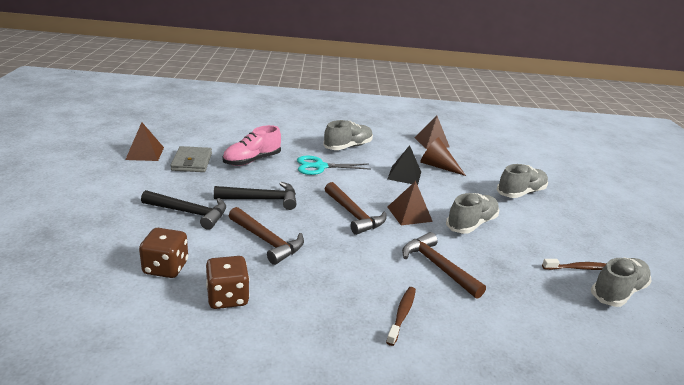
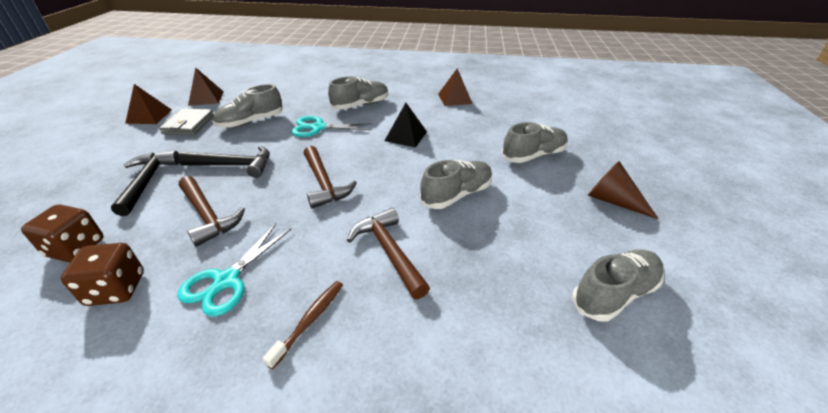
camera: 10 degrees right, 10 degrees up
(189, 213) = (147, 181): black hammer -> black hammer turned 120 degrees counterclockwise
(252, 160) = (251, 122): pink shoe -> grey shoe
(317, 289) = (226, 280): none -> turquoise scissors
(409, 214) = (388, 182): brown pyramid -> brown pyramid (206, 98)
(437, 166) = (448, 125): brown cone -> brown cone (612, 201)
(578, 268) = (571, 257): brown toothbrush -> none

